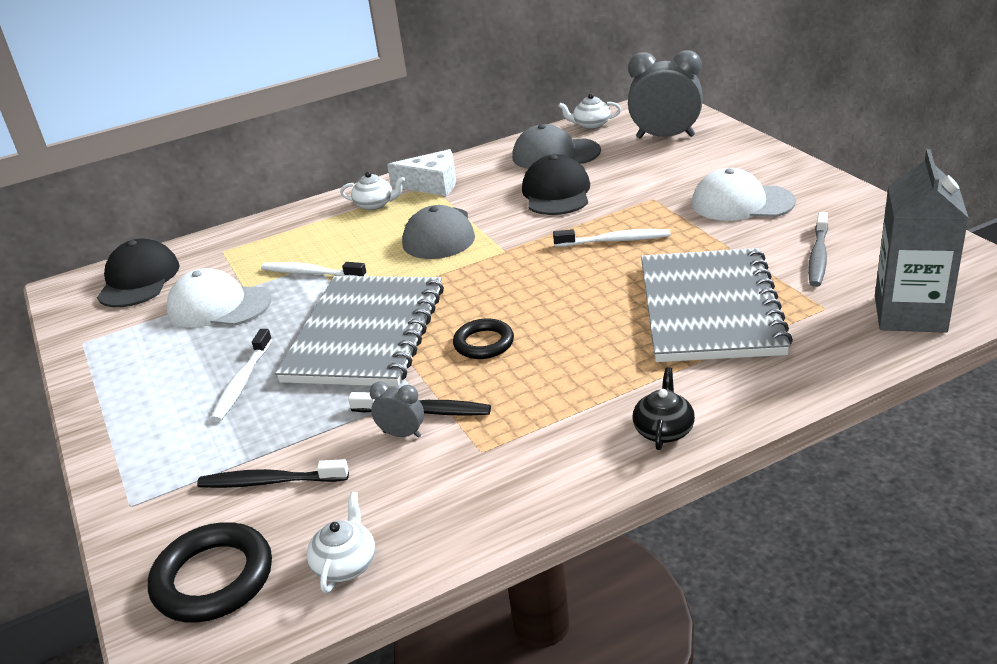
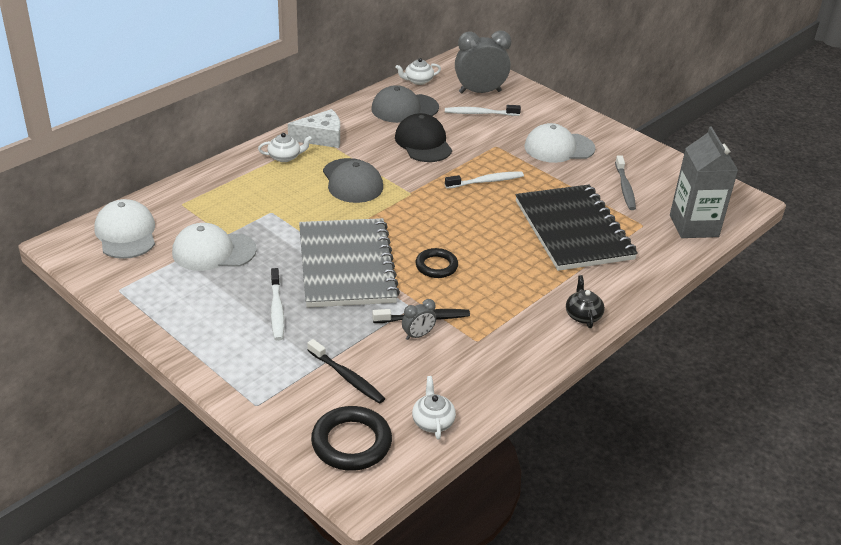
camera: 25 degrees left, 5 degrees up
(139, 280) = (126, 233): black cap -> white cap
(270, 482) = (347, 377): black toothbrush -> black toothbrush turned 120 degrees counterclockwise
(311, 273) = (271, 219): white toothbrush -> white toothbrush (480, 113)
(402, 434) = (418, 335): grey clock -> grey clock turned 150 degrees clockwise
(709, 308) = (573, 230): grey notebook -> black notebook

